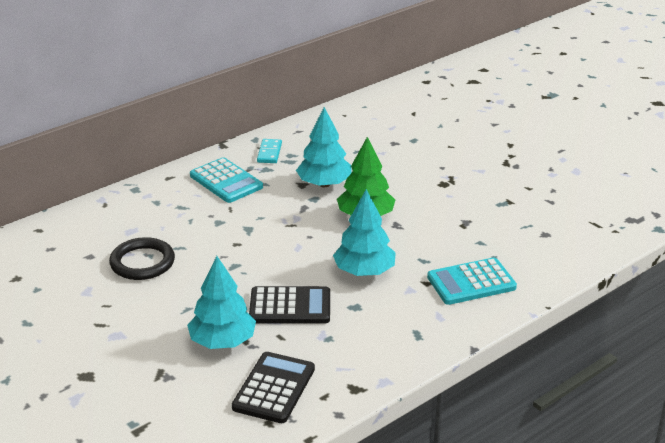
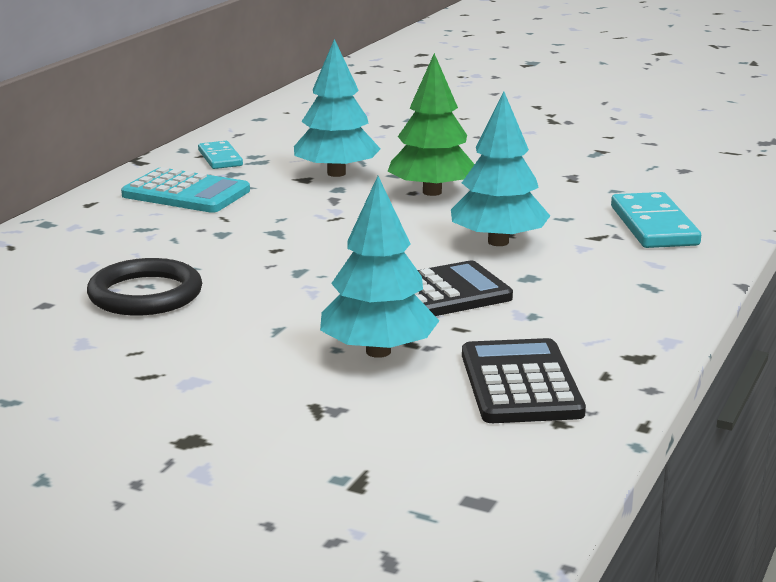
camera: 25 degrees left, 10 degrees down
(471, 282) = (653, 226): turquoise calculator -> turquoise domino

